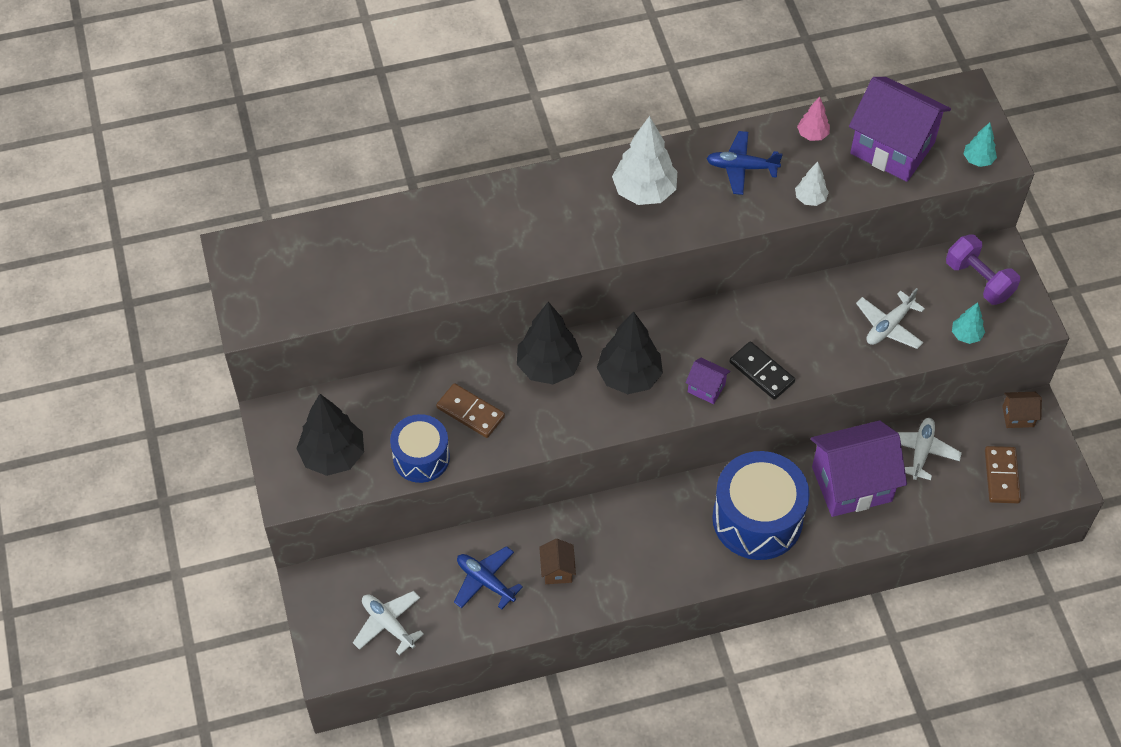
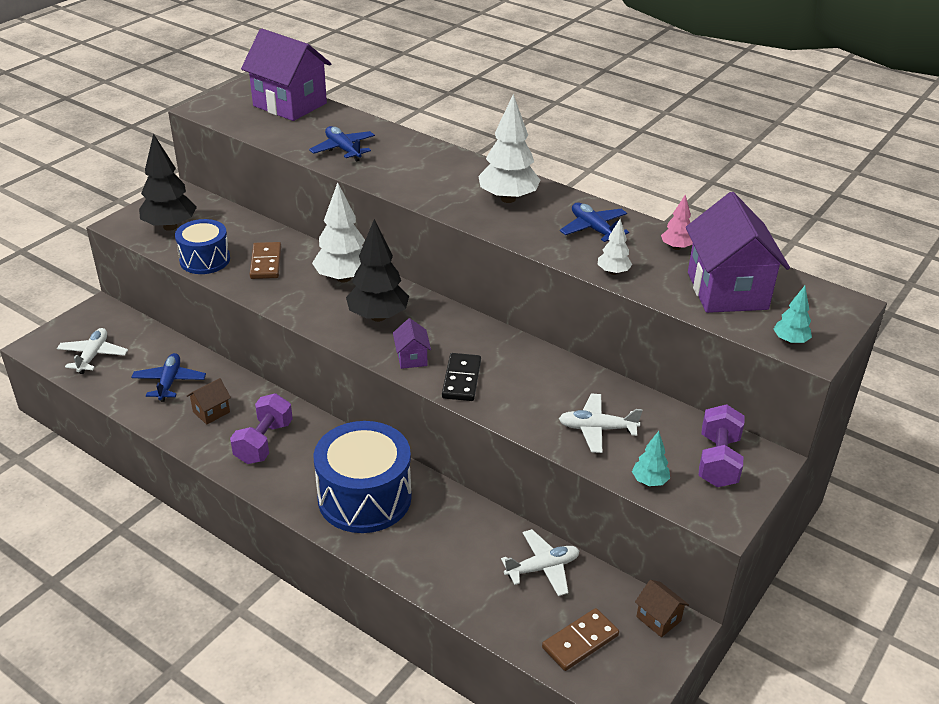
camera: 50 degrees right, 20 degrees down
(447, 255) = (343, 149): none -> blue plane
(548, 367) = (343, 278): black tree -> white tree
(632, 552) = (264, 442): none -> purple dumbbell
(851, 484) = (459, 539): purple house -> purple house (290, 104)

